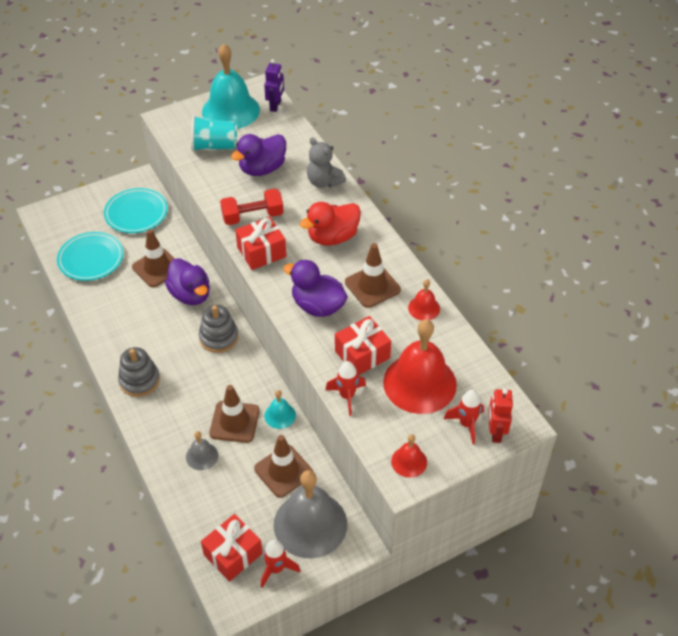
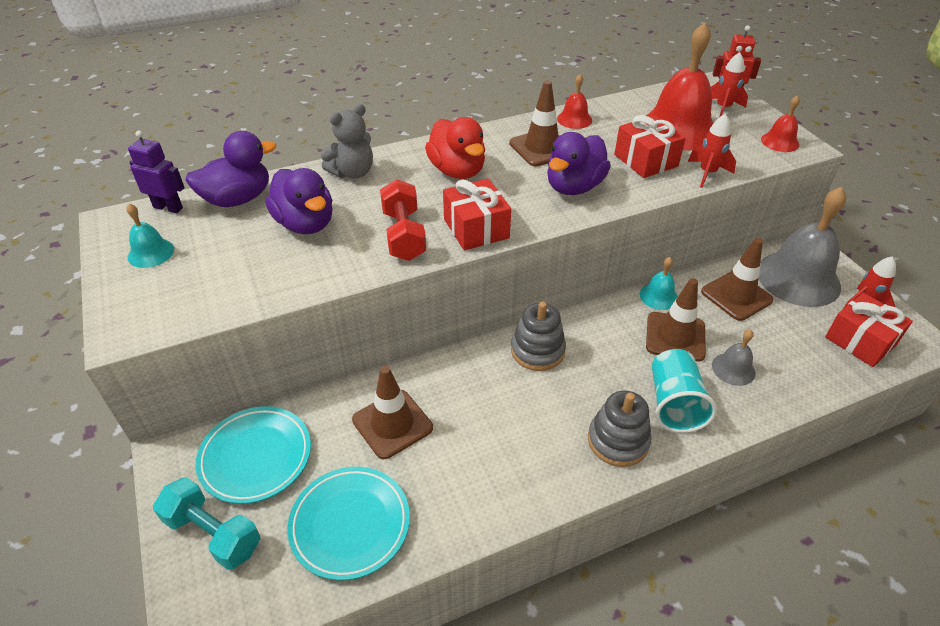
camera: 85 degrees left, 5 degrees down
(91, 208) = (213, 533): none -> turquoise dumbbell
(190, 295) = (455, 381): purple duck -> purple duck (238, 199)
(214, 146) = (231, 271): turquoise cup -> turquoise cup (674, 404)
(230, 110) = (151, 253): turquoise bell -> turquoise bell, size x0.46

